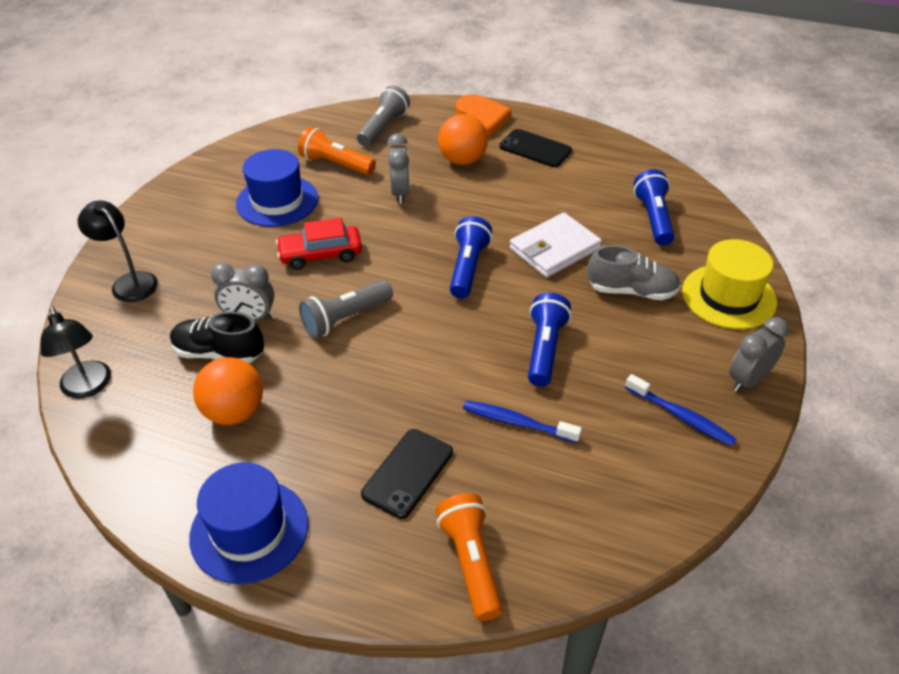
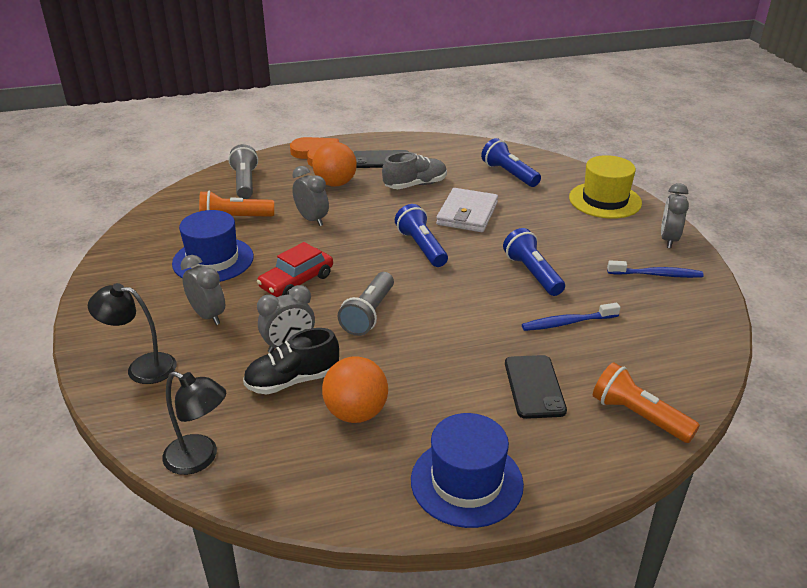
camera: 35 degrees left, 10 degrees down
(220, 256) = (208, 316): none -> grey clock
(631, 291) = (545, 219): grey shoe -> grey shoe (415, 185)

